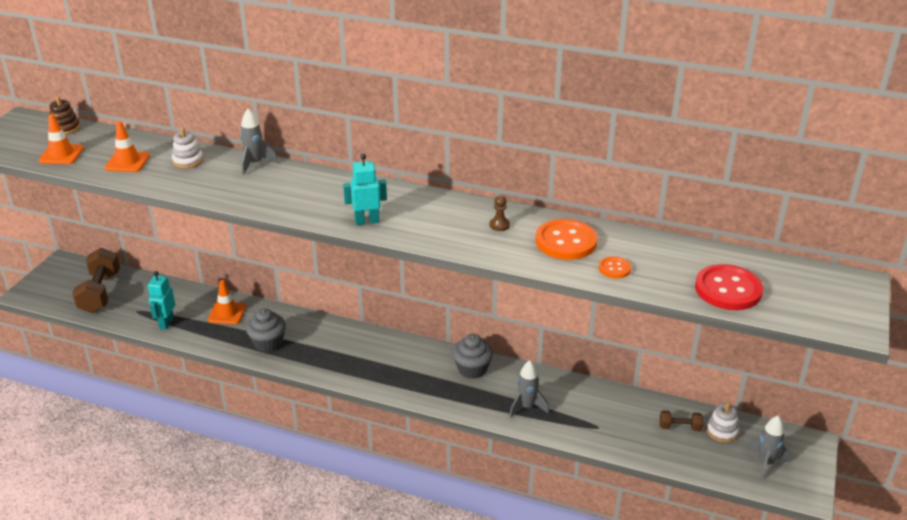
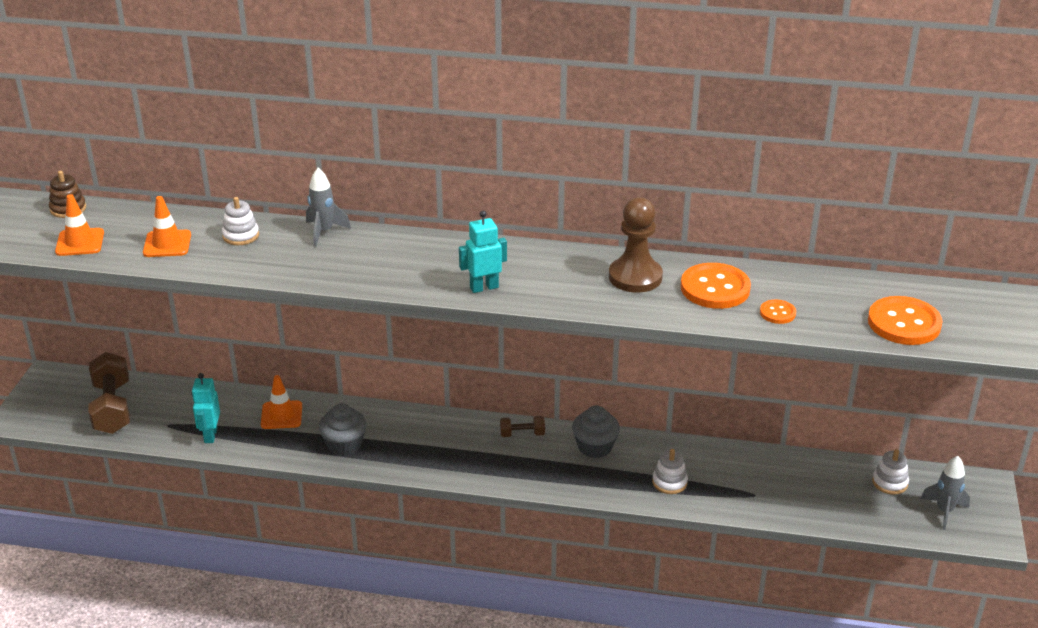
camera: 10 degrees left, 0 degrees up
(499, 225) = (635, 277): brown pawn -> brown pawn, size x2.31
(527, 407) = (669, 482): grey rocket -> white stacking toy
(680, 427) = (843, 484): brown dumbbell -> brown dumbbell (522, 434)
(728, 289) = (904, 323): red button -> orange button

